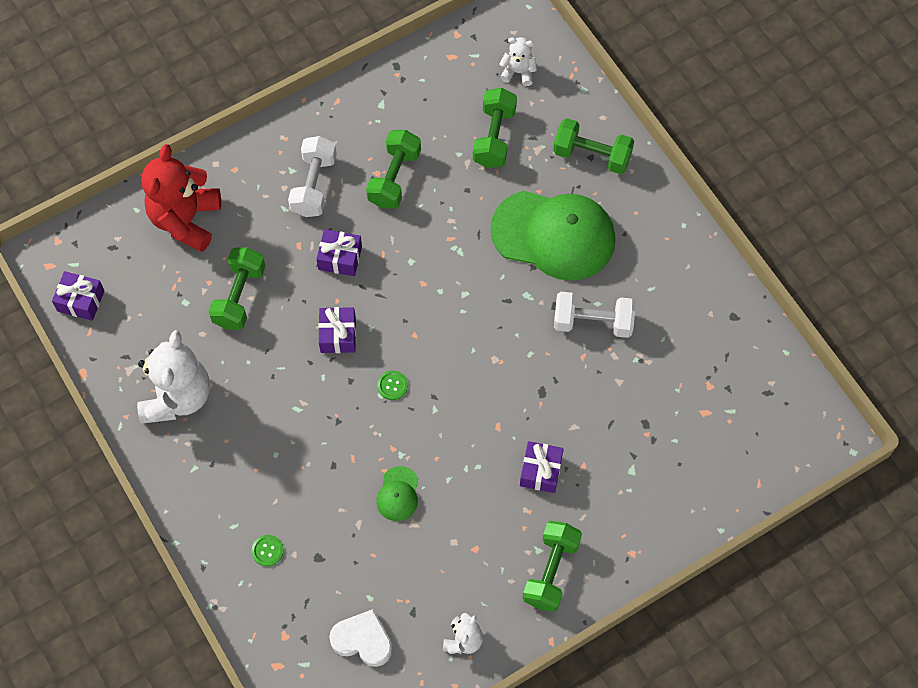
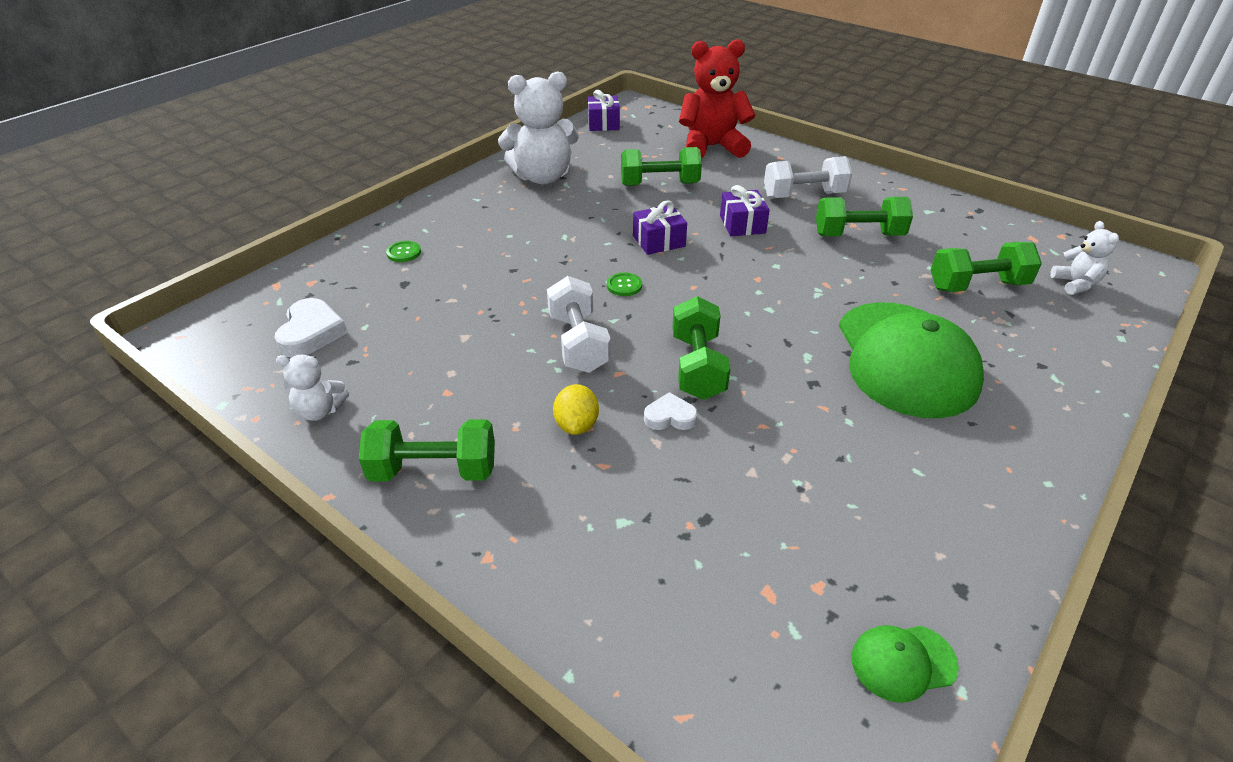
camera: 70 degrees right, 25 degrees down
(398, 494) = (497, 318): green cap -> green cap (903, 662)
(541, 471) = (576, 425): purple gift -> yellow lemon
(554, 410) = (670, 417): none -> white heart
(592, 155) = (1045, 365): green dumbbell -> green dumbbell (697, 366)
(593, 322) = (818, 423): white dumbbell -> white dumbbell (578, 343)

